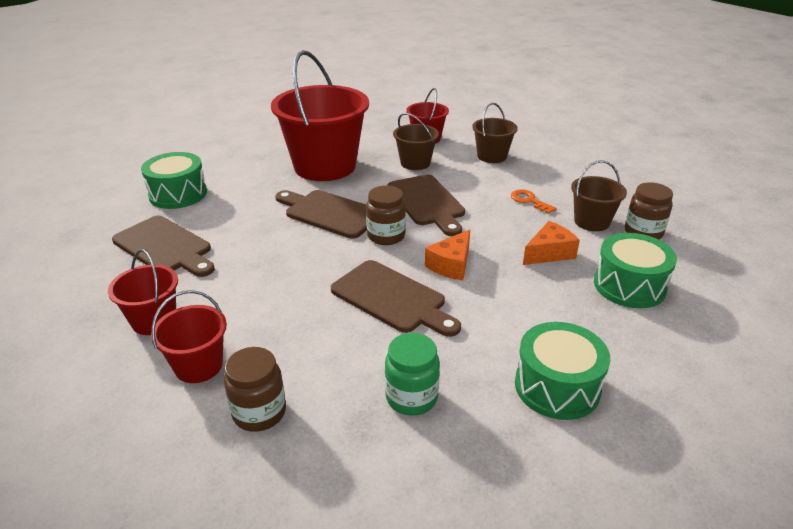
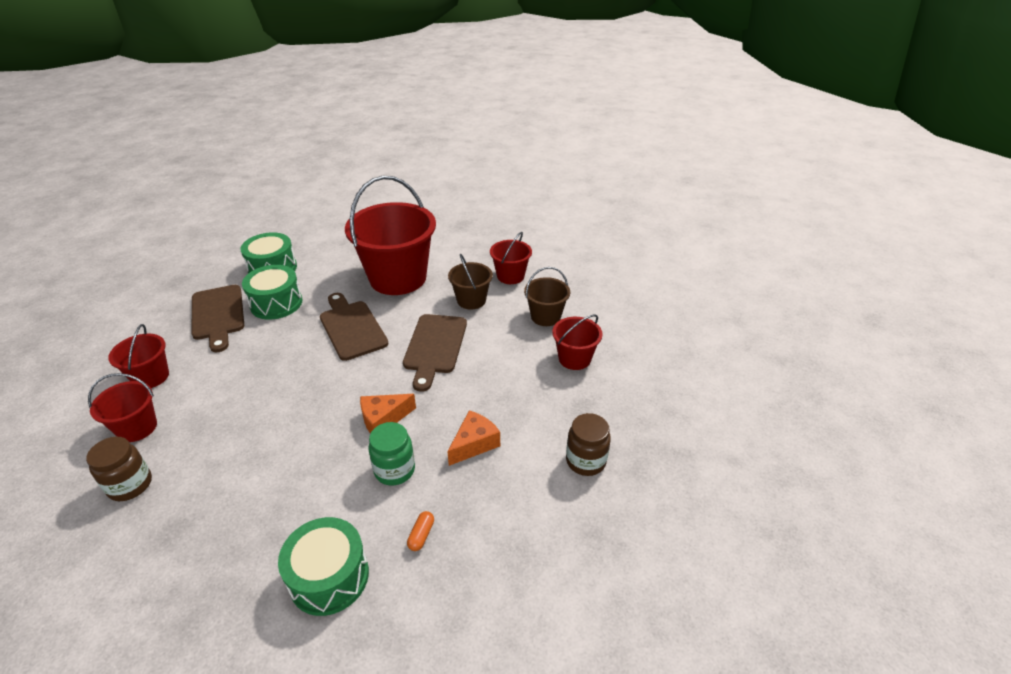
camera: 30 degrees right, 5 degrees up
(386, 236) = (367, 368): brown jar -> none
(392, 298) = (307, 431): brown cutting board -> none
(411, 397) = (225, 526): green jar -> green jar (394, 470)
(529, 201) = (522, 380): orange key -> none
(549, 253) = (474, 444): orange cheese -> orange cheese turned 45 degrees counterclockwise
(550, 175) = (574, 358): none -> red bucket
(591, 222) = (551, 427): brown bucket -> none
(591, 326) = (421, 535): none -> orange capsule
(629, 286) = (502, 512): green drum -> green drum (276, 303)

